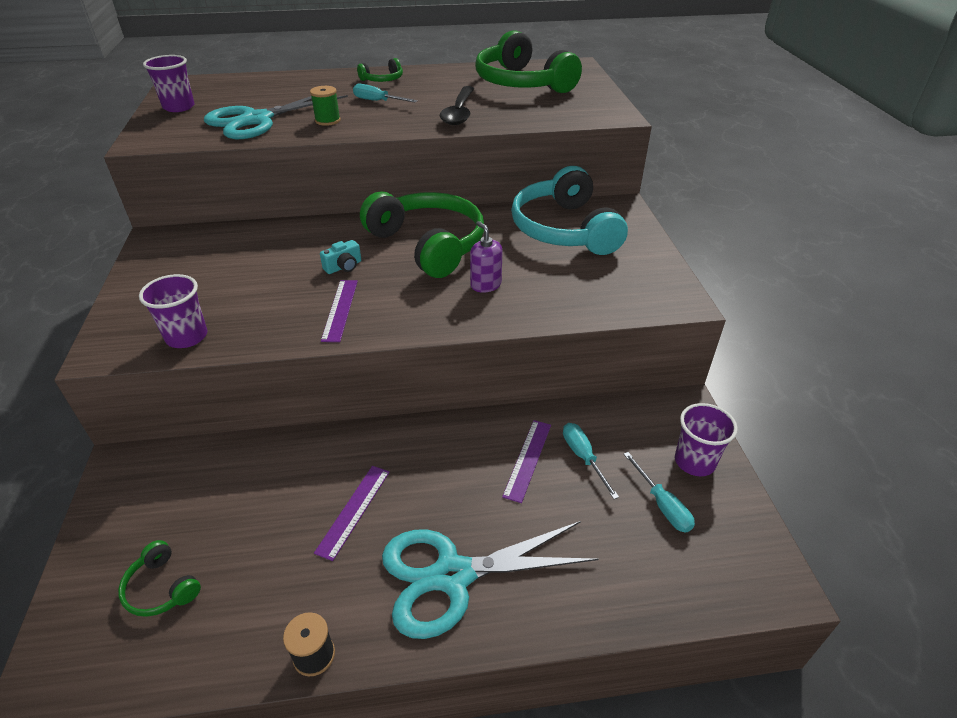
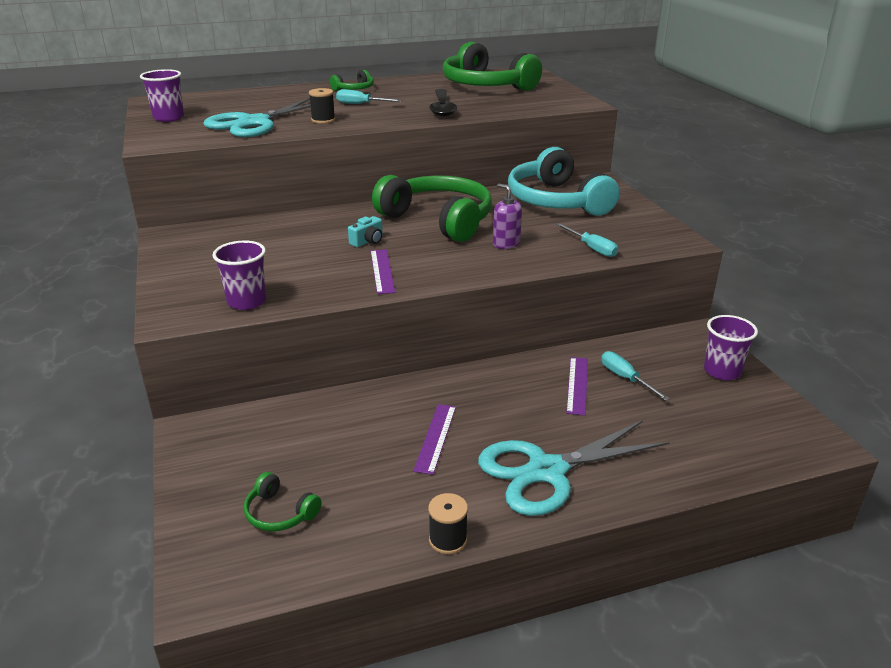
camera: 10 degrees left, 10 degrees down
(328, 120) = (323, 120): green spool -> black spool
(662, 505) = (706, 403): turquoise screwdriver -> turquoise screwdriver (591, 248)

